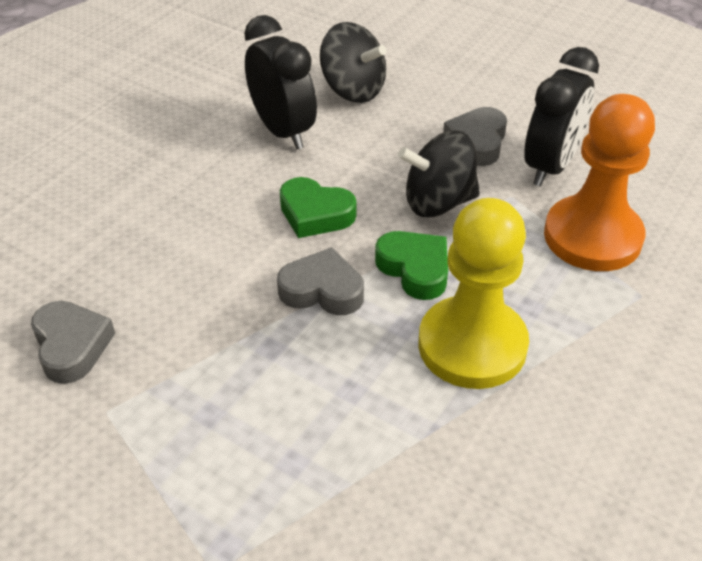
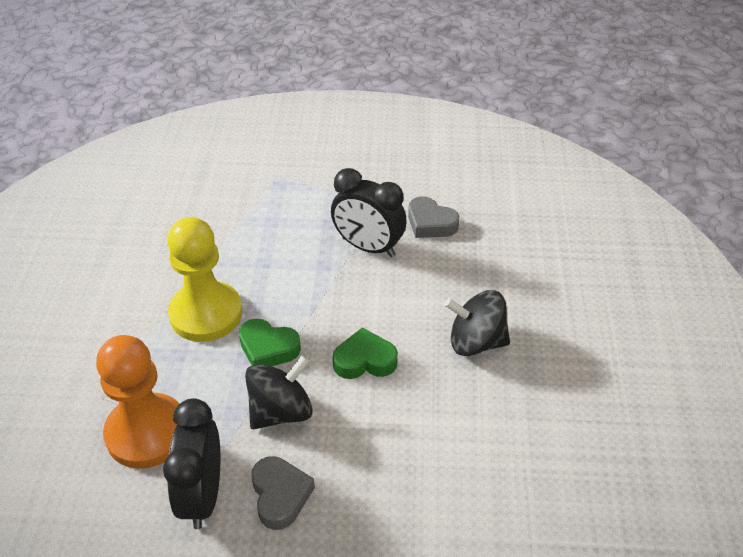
camera: 150 degrees right, 0 degrees up
(283, 131) = (452, 427): black clock -> black clock (368, 247)
(322, 290) = (319, 309): grey heart -> none
(353, 90) = (433, 510): black spinning top -> black spinning top (476, 342)

